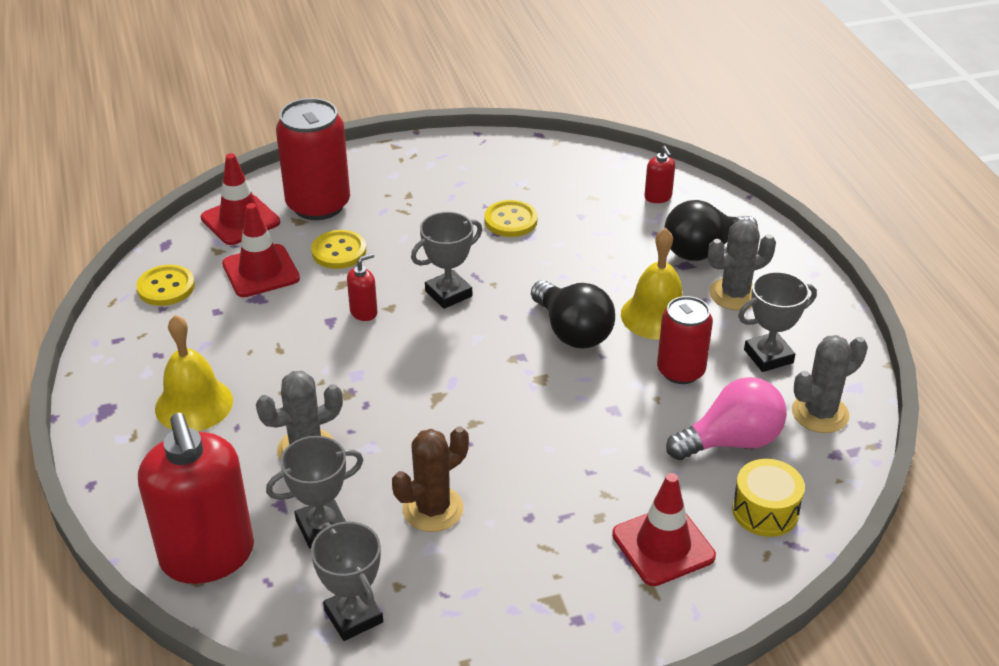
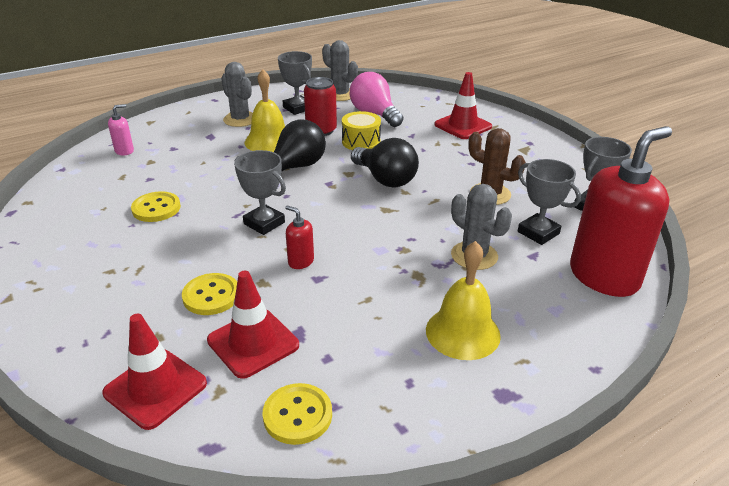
camera: 105 degrees left, 5 degrees down
(318, 205) = (125, 330): red can -> none
(658, 197) = (124, 151): red soap dispenser -> pink soap dispenser
(703, 250) = (193, 131): black light bulb -> black light bulb (385, 179)
(765, 511) = (420, 104): yellow drum -> yellow drum (361, 142)

